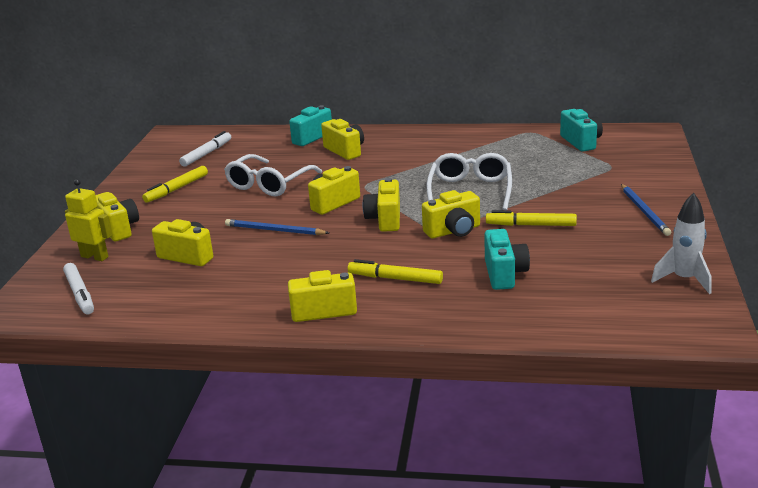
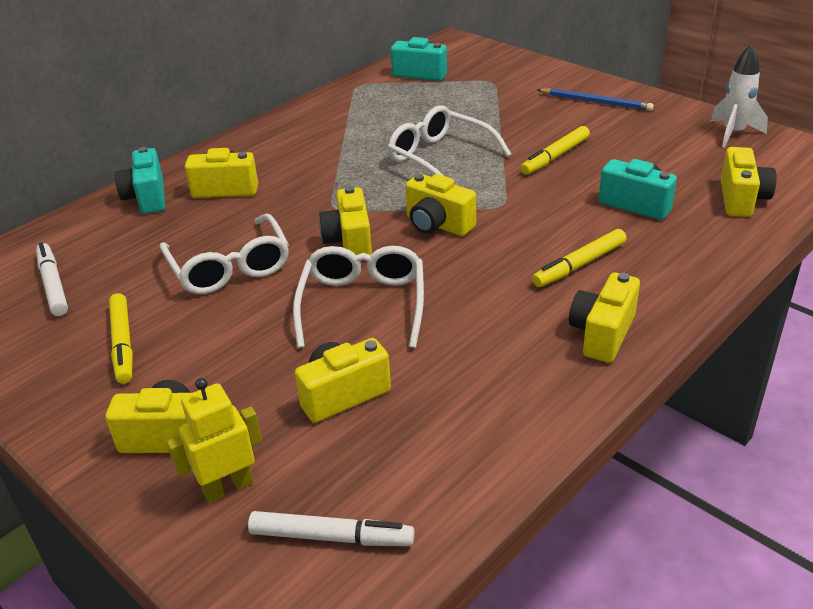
camera: 55 degrees left, 10 degrees up
(274, 230) = (363, 304): blue pencil -> white glasses
(453, 231) = (516, 197): yellow camera -> yellow camera (741, 199)

